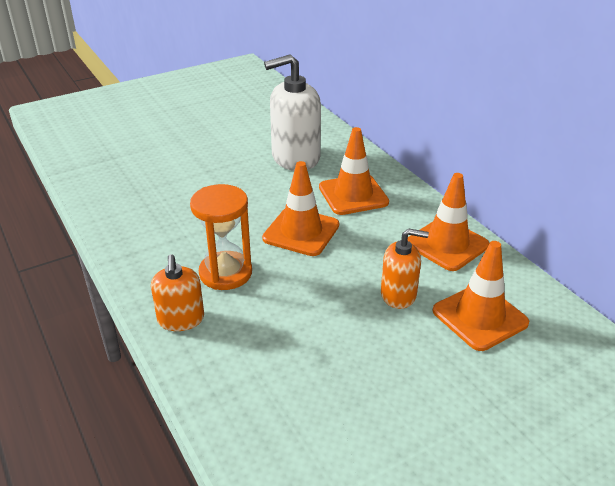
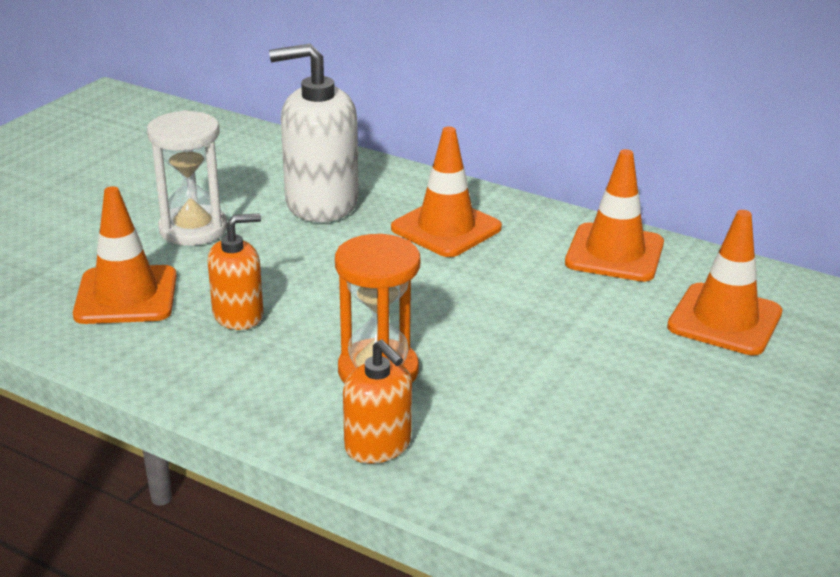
camera: 30 degrees left, 5 degrees down
(211, 154) = (193, 229): none -> white hourglass
(295, 158) = (321, 203): white soap dispenser -> white soap dispenser turned 45 degrees clockwise
(301, 232) = (425, 291): orange traffic cone -> orange traffic cone (126, 296)
(398, 295) = (615, 326): orange soap dispenser -> orange soap dispenser (238, 315)

